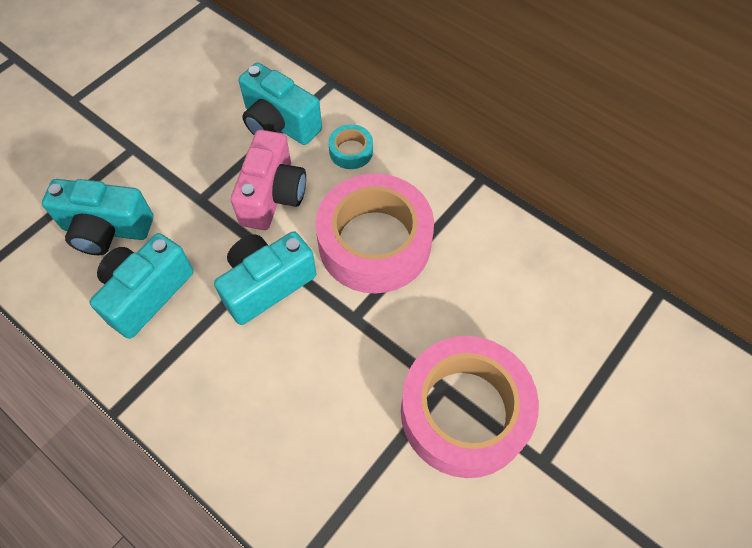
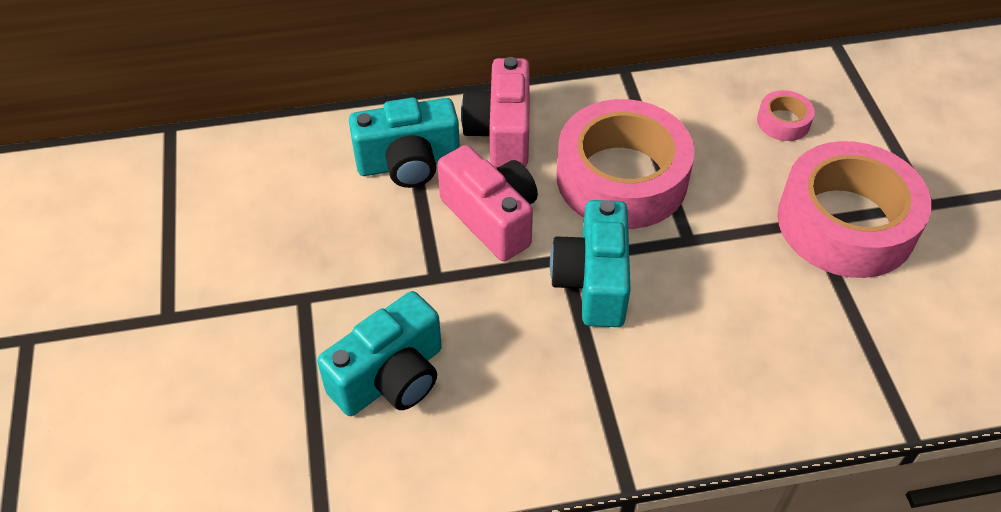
camera: 50 degrees left, 10 degrees down
(147, 293) = (509, 384): turquoise camera -> none
(351, 151) = (501, 133): turquoise tape -> pink camera
(530, 308) = (783, 122): none -> pink tape

